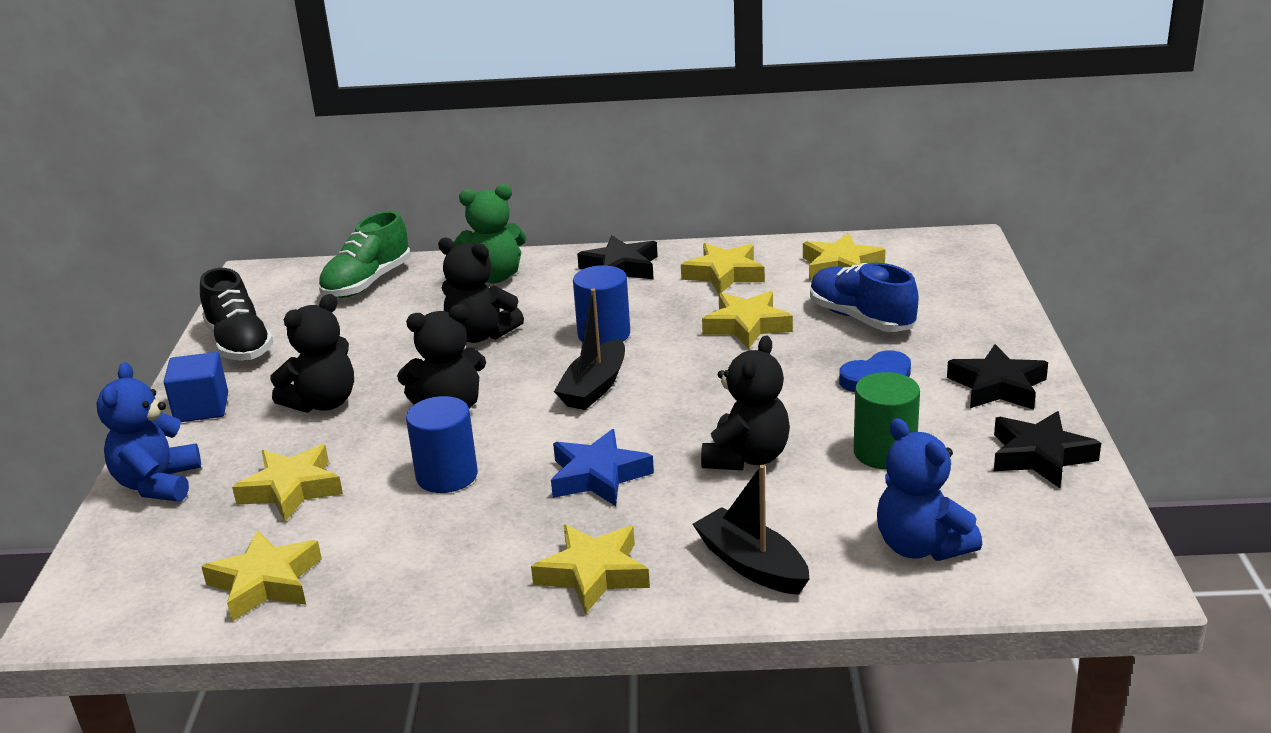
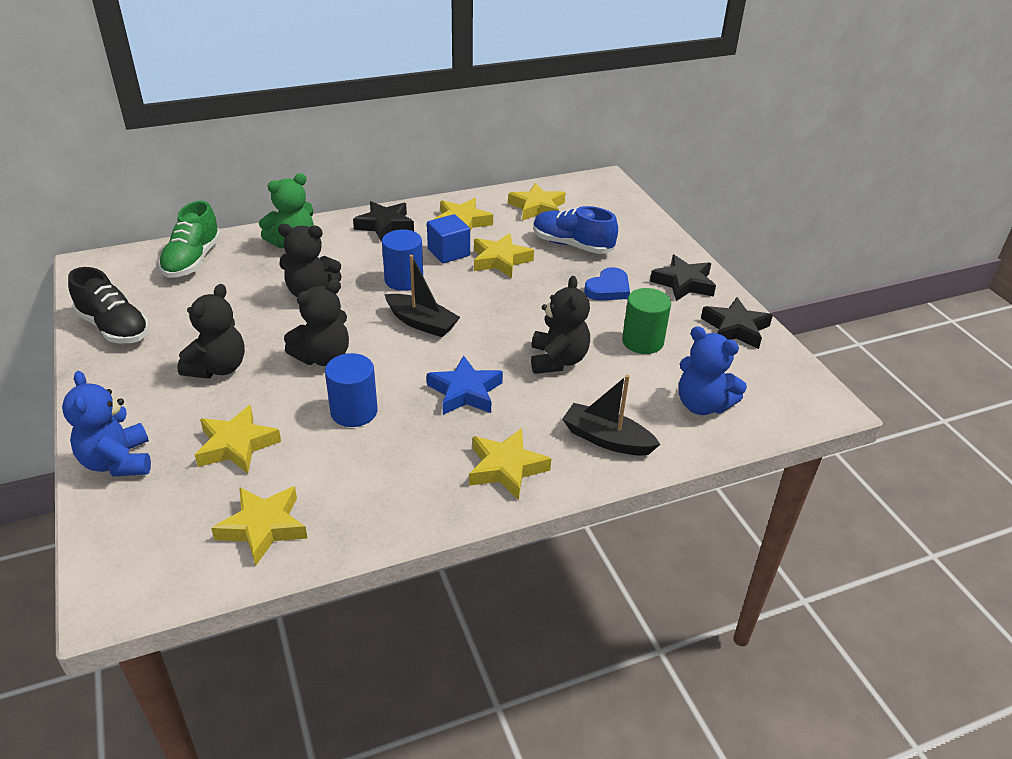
camera: 25 degrees left, 10 degrees up
(201, 408) = (115, 388): blue cube -> blue cube (448, 252)
(594, 387) = (421, 323): black boat -> black boat turned 60 degrees counterclockwise

